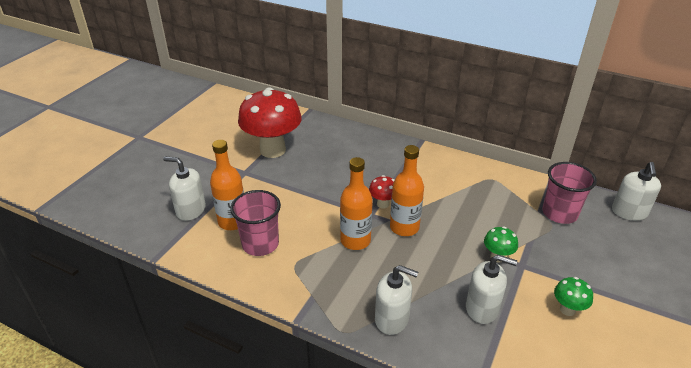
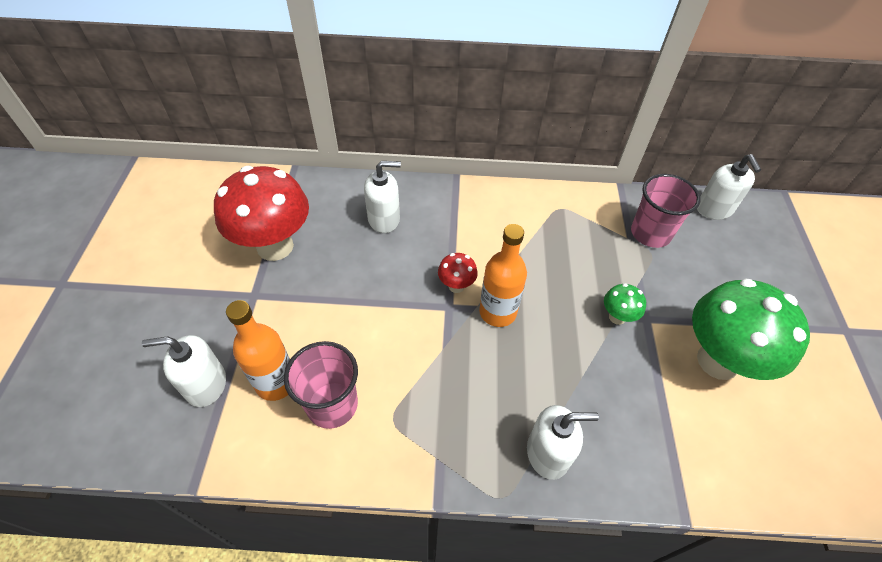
camera: 25 degrees left, 15 degrees up
(355, 240) = (450, 353): orange bottle -> none
(482, 308) = (635, 396): white soap dispenser -> white soap dispenser (384, 219)
(567, 309) = (718, 361): green mushroom -> green mushroom, size x2.30

